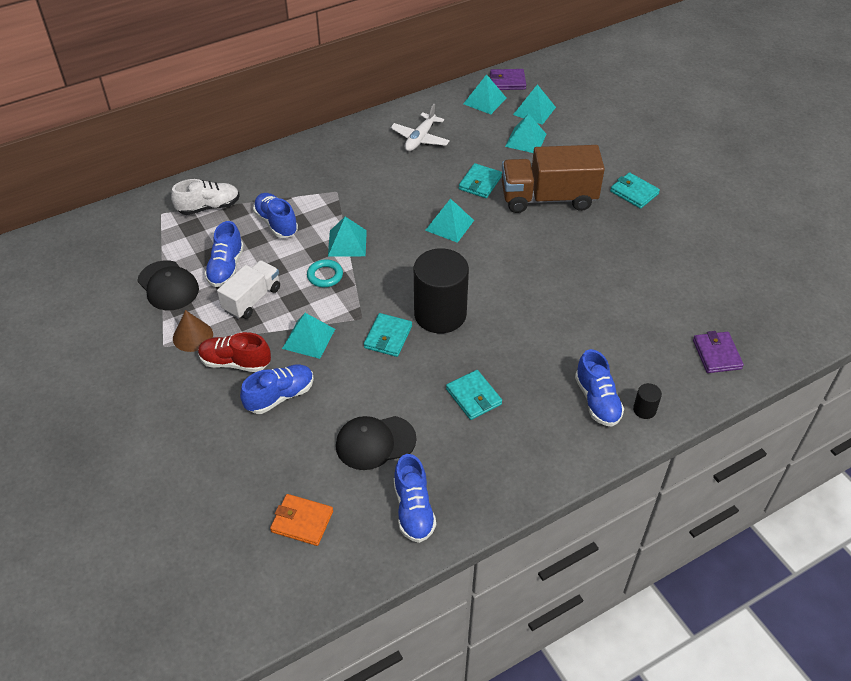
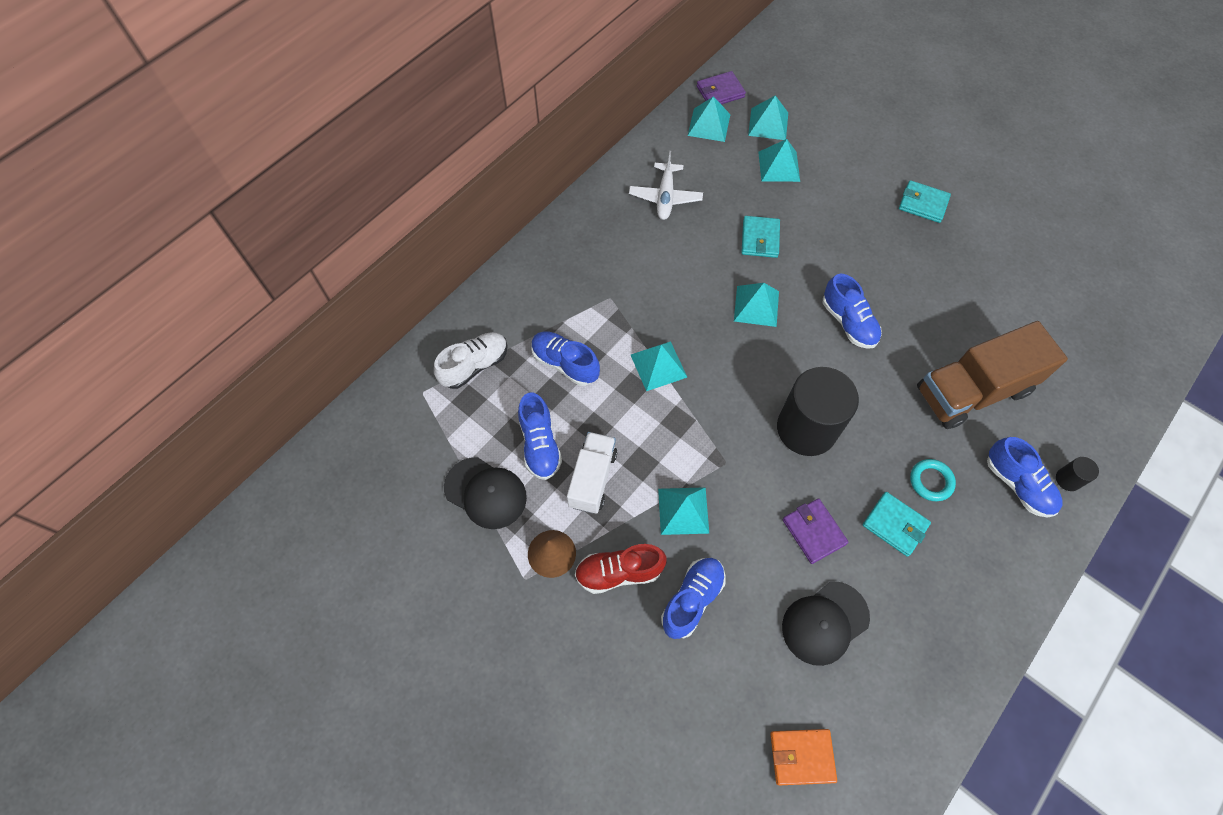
camera: 20 degrees left, 15 degrees up
(325, 276) = (657, 418): turquoise ring -> turquoise ring (931, 481)
(388, 337) = (767, 478): turquoise wallet -> none
(413, 509) = (908, 694): blue shoe -> blue shoe (848, 322)
(548, 198) = (840, 237): brown truck -> brown truck (972, 391)
(717, 354) = (1101, 385): purple wallet -> purple wallet (814, 531)

